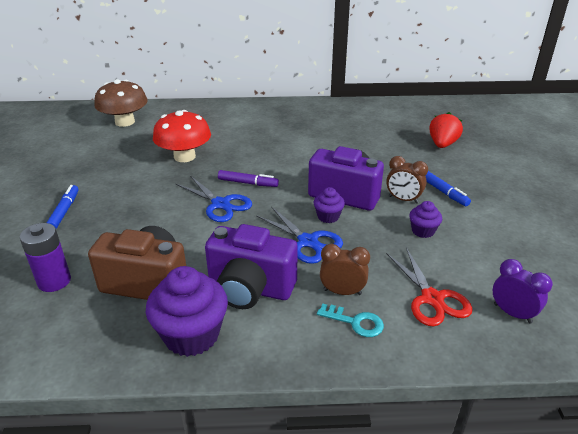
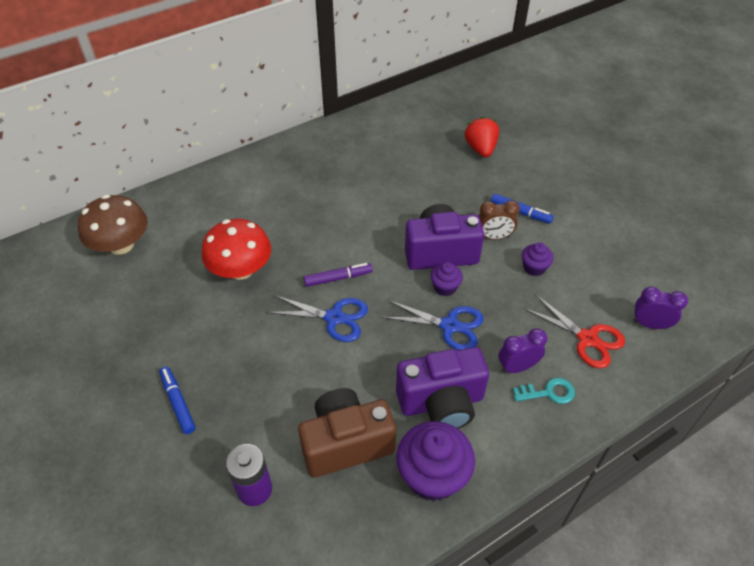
camera: 30 degrees left, 15 degrees up
(342, 292) = (517, 367): brown clock -> purple clock

